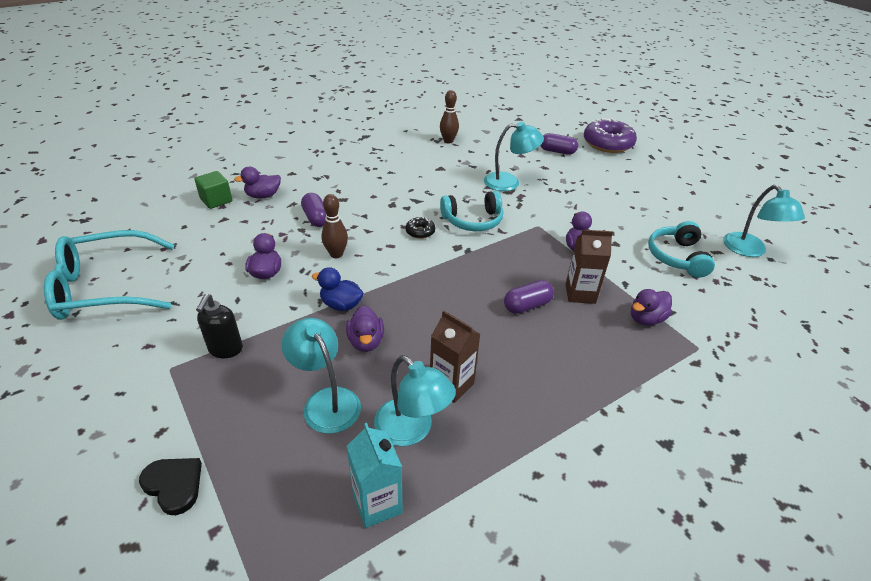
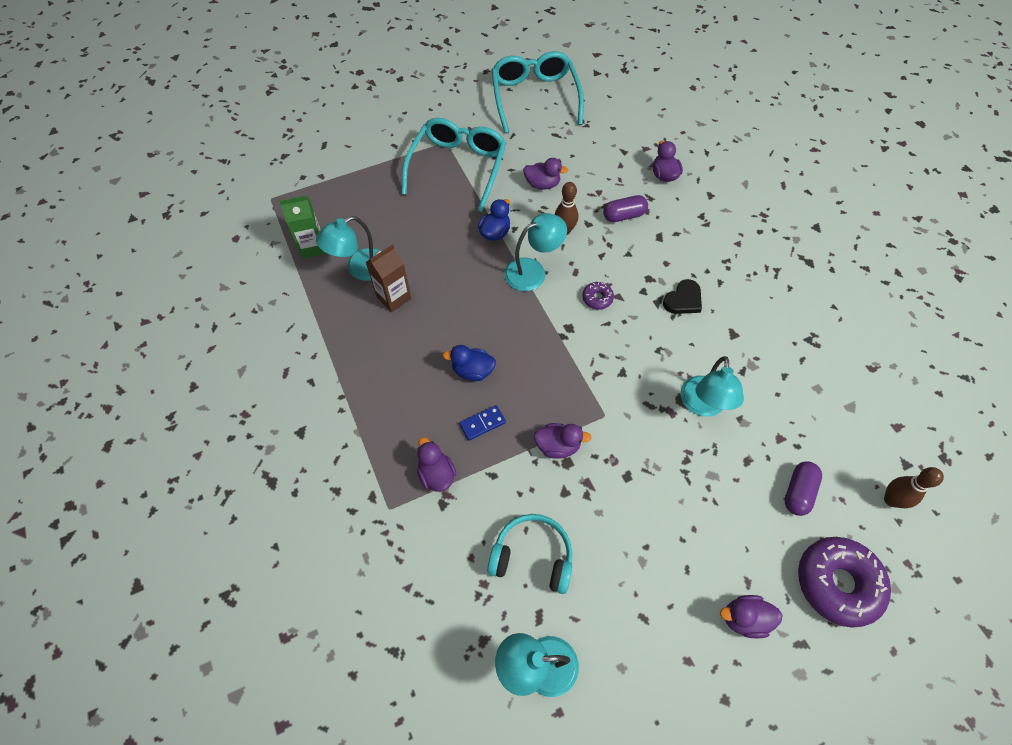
camera: 100 degrees right, 20 degrees up
(174, 485) = (354, 156): black heart -> black heart (683, 300)
(216, 200) = (655, 143): green cube -> none
(225, 349) = (457, 167): black soap dispenser -> turquoise glasses
(326, 401) = (397, 223): turquoise lamp -> turquoise lamp (533, 271)
(366, 341) = (449, 247): purple duck -> purple duck (744, 618)
(377, 503) = (312, 247): turquoise carton -> green carton
(420, 232) = (597, 298): black donut -> purple donut
(448, 141) = (809, 353): brown bowling pin -> brown bowling pin (891, 500)
(473, 221) = (616, 350): turquoise headphones -> none
(527, 305) = (472, 371): purple capsule -> blue duck
(580, 294) = (482, 423): brown carton -> blue domino

